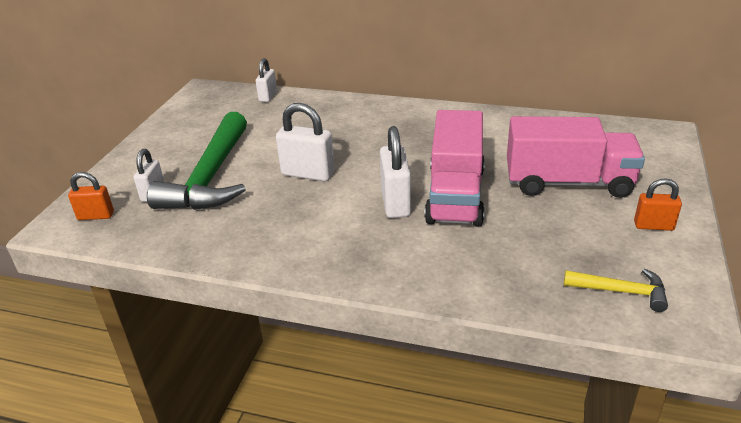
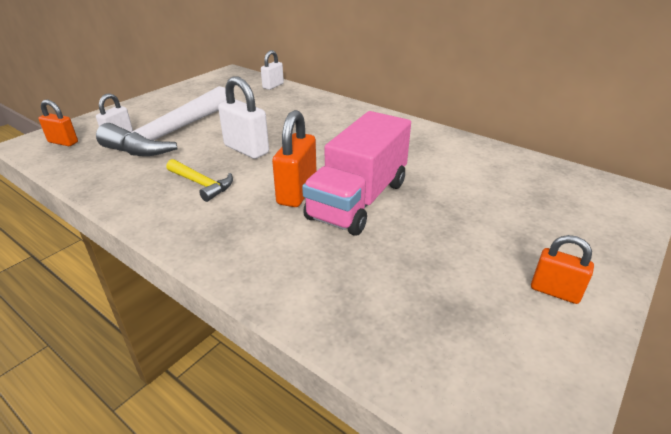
camera: 20 degrees right, 0 degrees up
(211, 177) = (171, 134): green hammer -> white hammer
(395, 203) = (297, 192): white padlock -> orange padlock
(568, 183) = (484, 218): pink truck -> none
(621, 291) = (460, 358): yellow hammer -> yellow hammer (201, 184)

